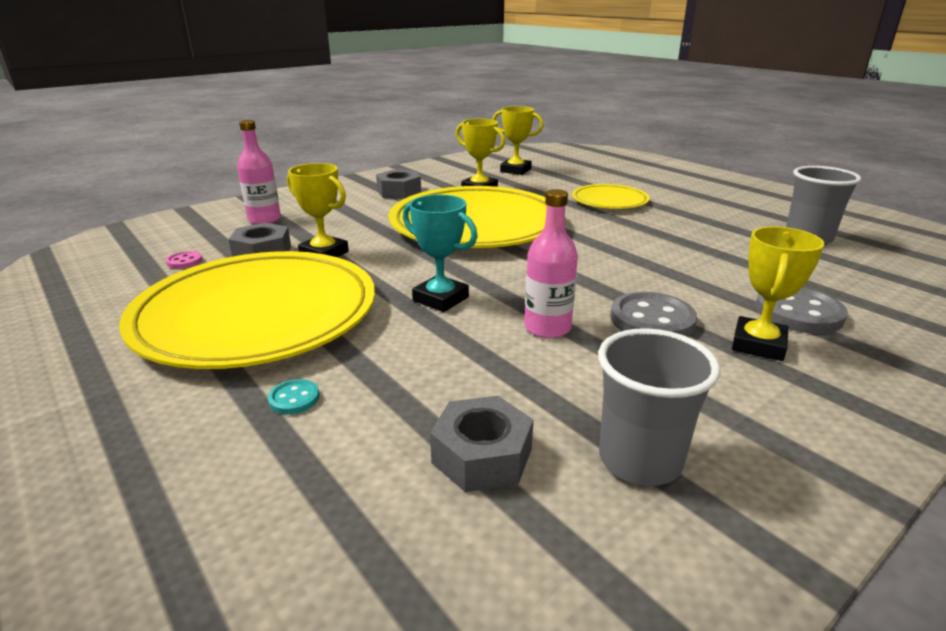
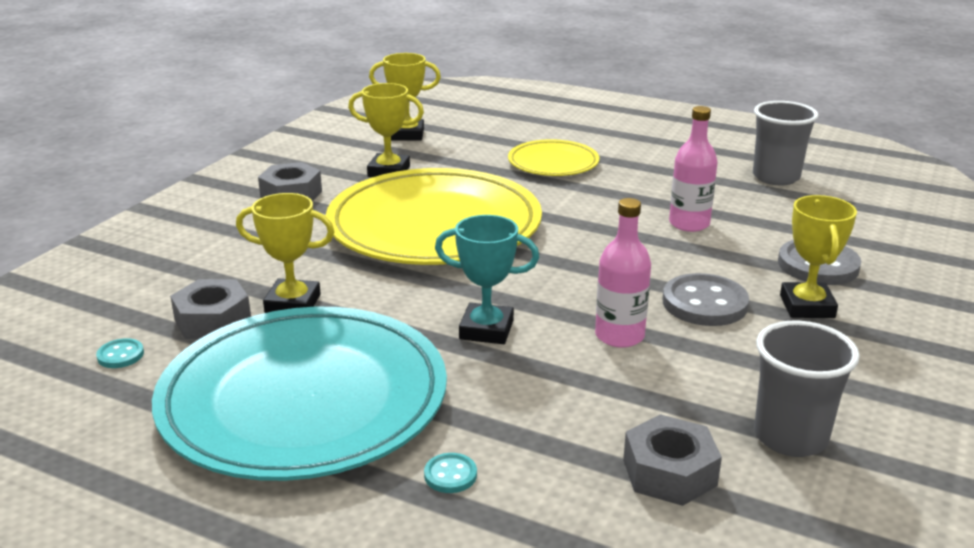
camera: 25 degrees left, 0 degrees up
(184, 261) = (120, 355): pink button -> turquoise button
(257, 315) = (304, 400): yellow plate -> turquoise plate
(264, 219) = (154, 271): pink bottle -> pink bottle (689, 224)

